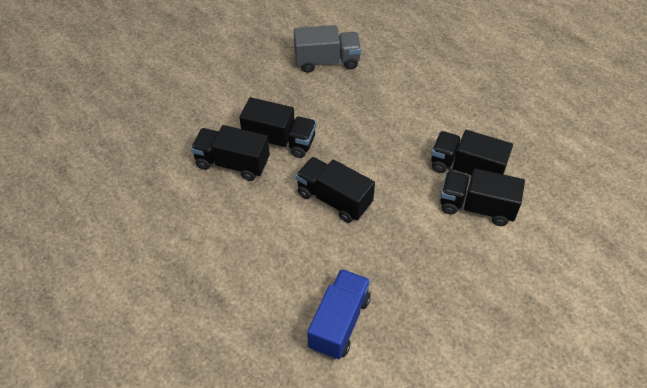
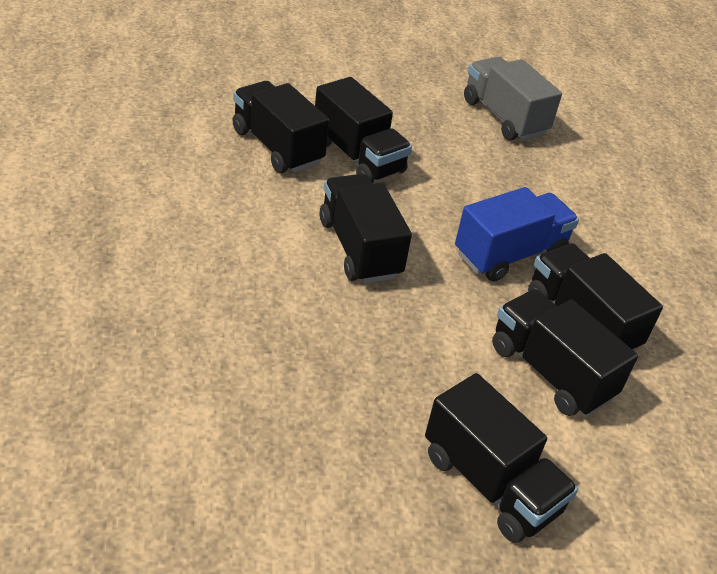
camera: 30 degrees right, 10 degrees down
(327, 61) = (504, 117): grey truck -> grey truck turned 150 degrees counterclockwise
(339, 323) = (216, 375): blue truck -> blue truck (510, 254)
(501, 285) = (490, 483): none -> black truck

